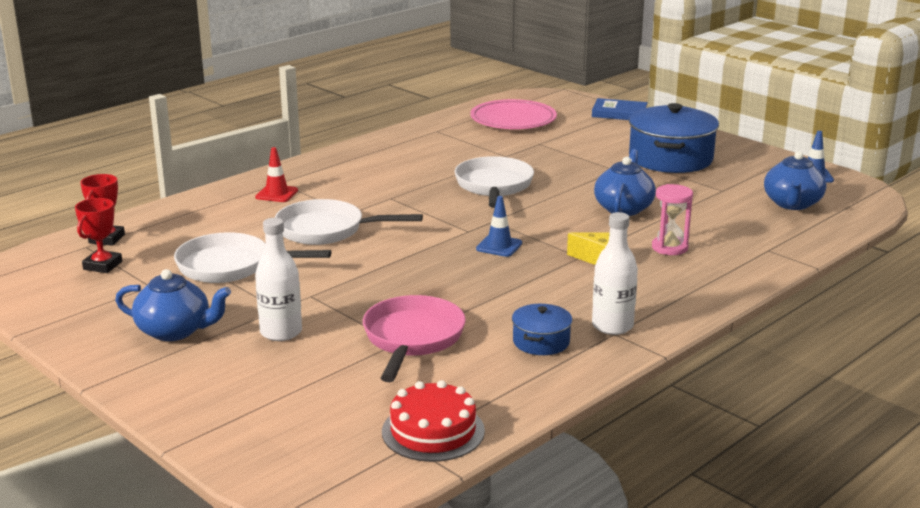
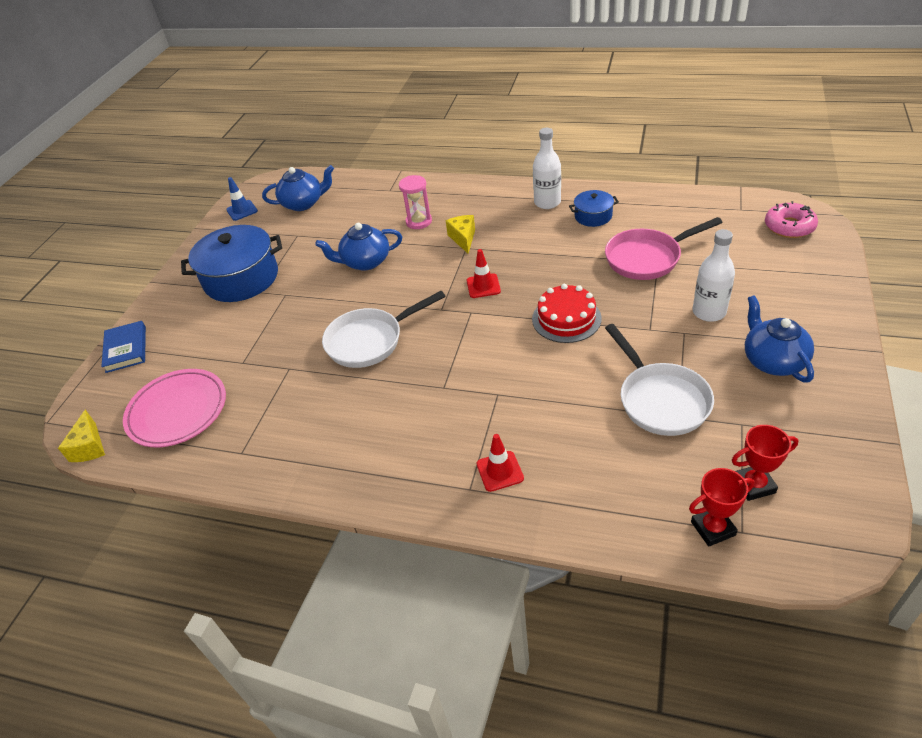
camera: 115 degrees left, 20 degrees up
(323, 457) = (789, 226): none -> pink donut
(326, 230) = (542, 386): white pan -> none
(433, 431) = (720, 208): red cake -> red cake (566, 318)
(499, 246) = (483, 286): blue traffic cone -> red traffic cone
(516, 96) = (89, 447): none -> yellow cheese

